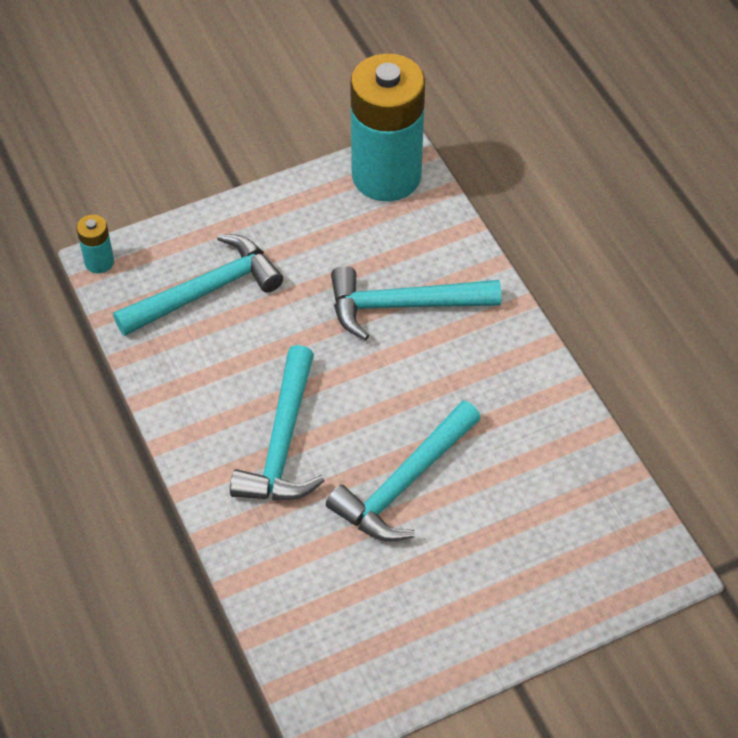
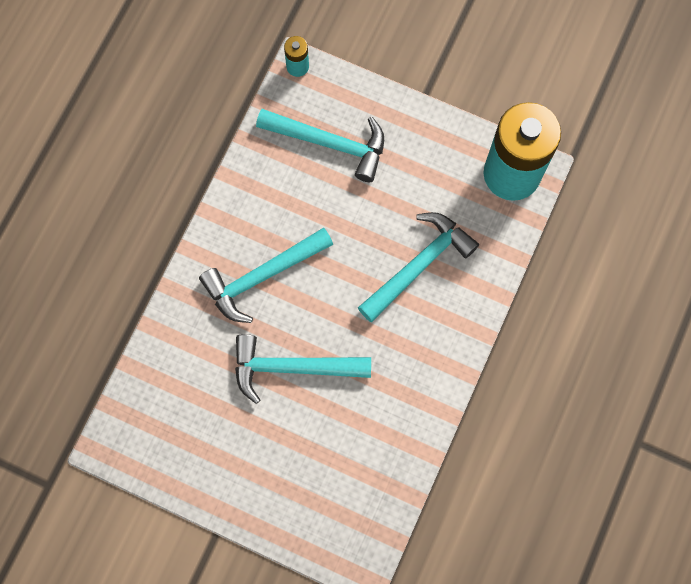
camera: 50 degrees right, 20 degrees up
(402, 306) = (419, 265): turquoise hammer -> turquoise hammer turned 90 degrees clockwise

